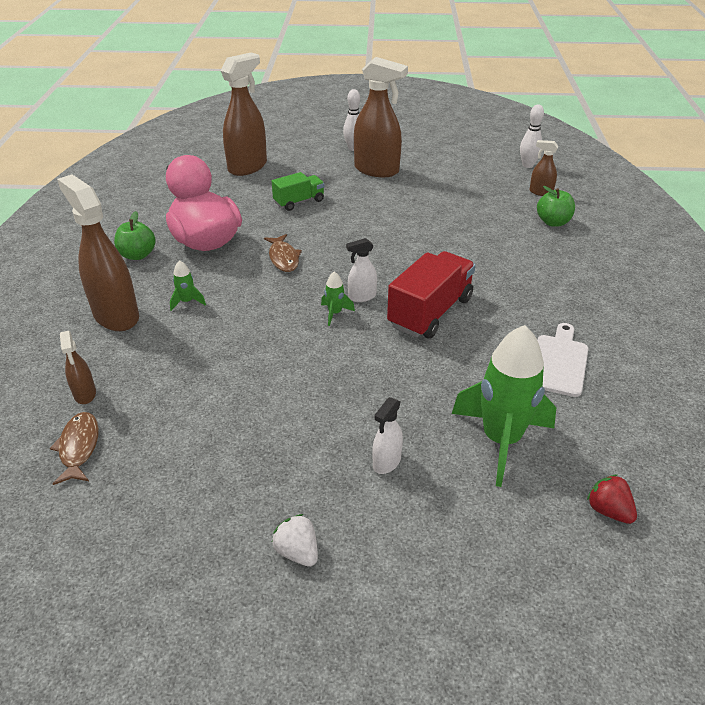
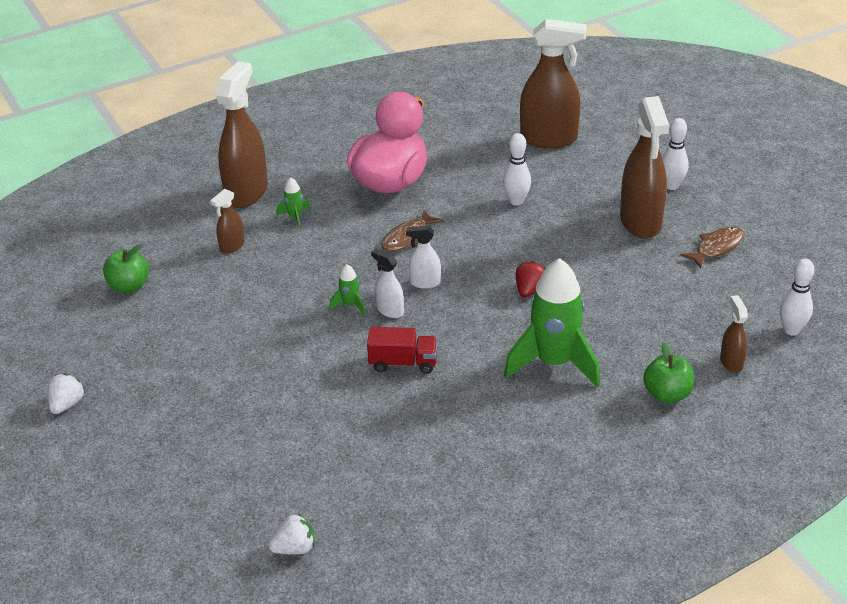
camera: 60 degrees right, 0 degrees up
(79, 447) = (96, 256): brown fish -> brown fish (716, 248)
(85, 394) = (149, 228): brown spray bottle -> brown spray bottle (232, 246)
(137, 255) = (336, 158): green apple -> green apple (129, 286)
(299, 202) = (516, 201): green truck -> white bowling pin
(386, 462) = (183, 413): white spray bottle -> white spray bottle (425, 282)
(430, 312) = (403, 363): red truck -> red truck, size x0.60
(501, 440) = (254, 471): green rocket -> green rocket (554, 363)
(558, 362) = (394, 476): white cutting board -> none
(608, 510) = (212, 563): red strawberry -> red strawberry (529, 290)
(614, 448) = (294, 548): none -> white strawberry

